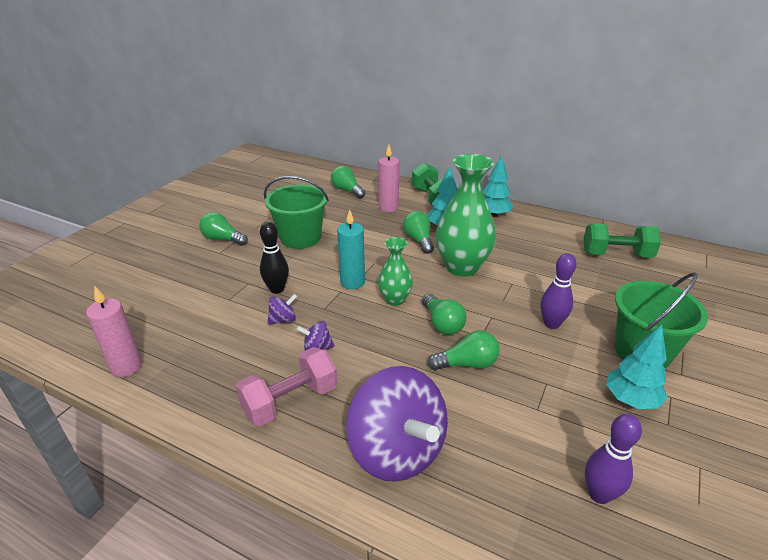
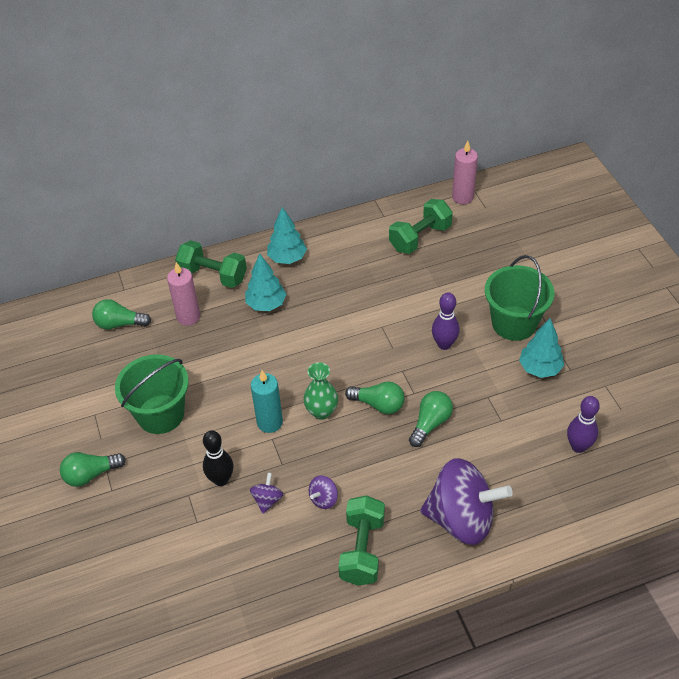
camera: 45 degrees left, 15 degrees up
(126, 367) = (214, 638): pink candle -> pink candle (462, 197)
(290, 401) = (362, 550): pink dumbbell -> green dumbbell
(418, 240) = (264, 336): green light bulb -> none
(462, 267) = (330, 339): green vase -> none

